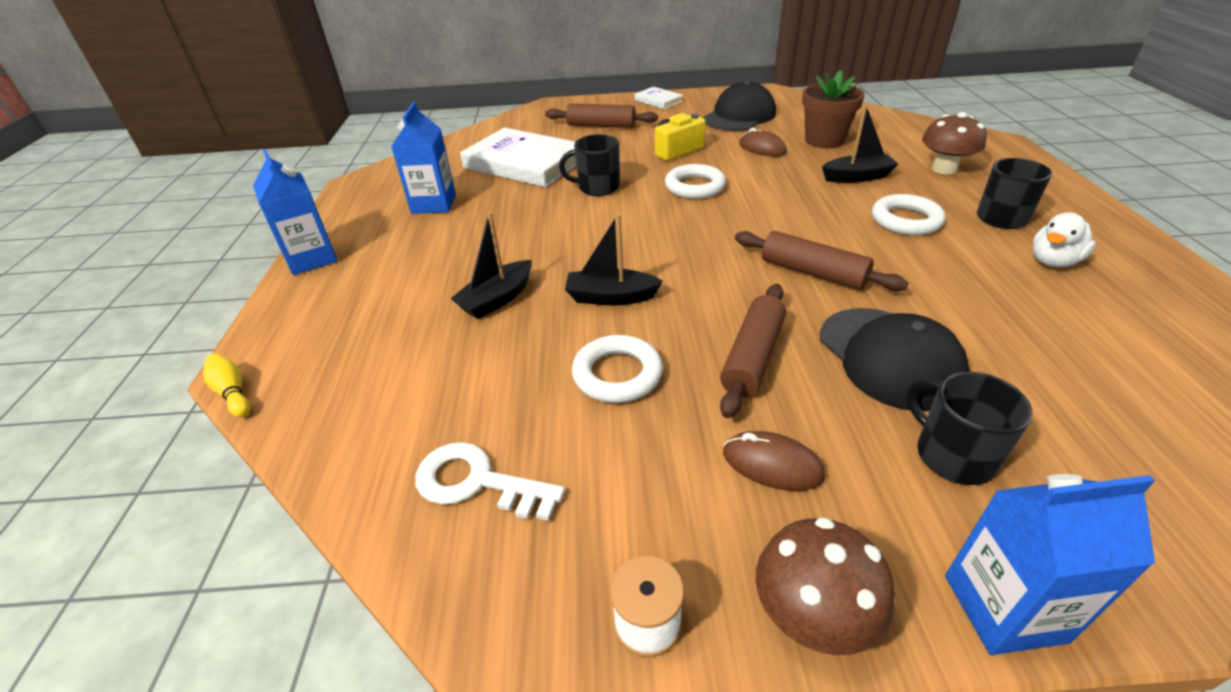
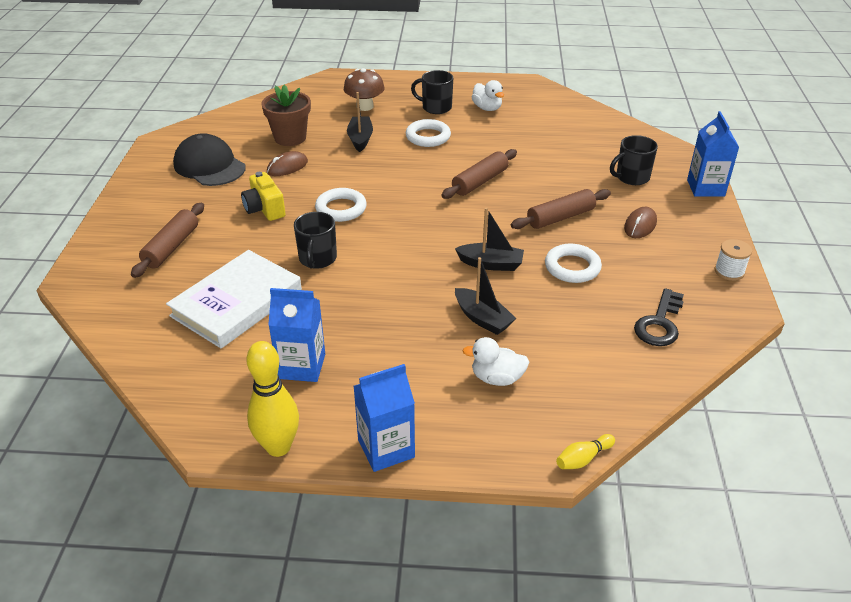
camera: 85 degrees left, 0 degrees up
(337, 209) = (278, 447): none -> yellow bowling pin
(389, 317) = (497, 378): none -> white duck
(477, 482) = (659, 323): white key -> black key
(610, 297) = (491, 264): black boat -> black boat turned 90 degrees counterclockwise
(658, 101) = (130, 205): white book -> none
(753, 357) = (560, 217): brown rolling pin -> brown rolling pin turned 60 degrees counterclockwise
(812, 616) = (717, 230): brown mushroom -> none
(889, 357) = (564, 176): black cap -> none

